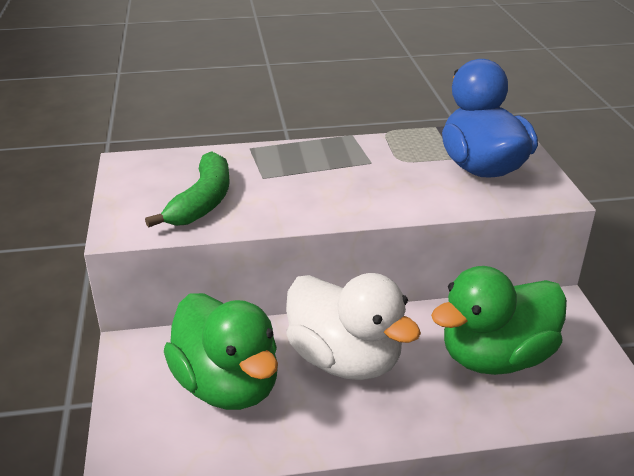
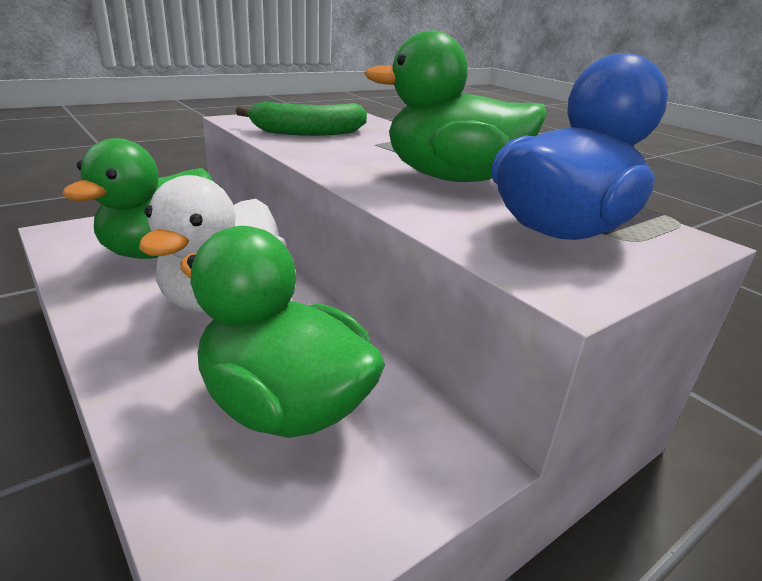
camera: 60 degrees right, 5 degrees down
(372, 171) = (452, 178): none -> green duck

